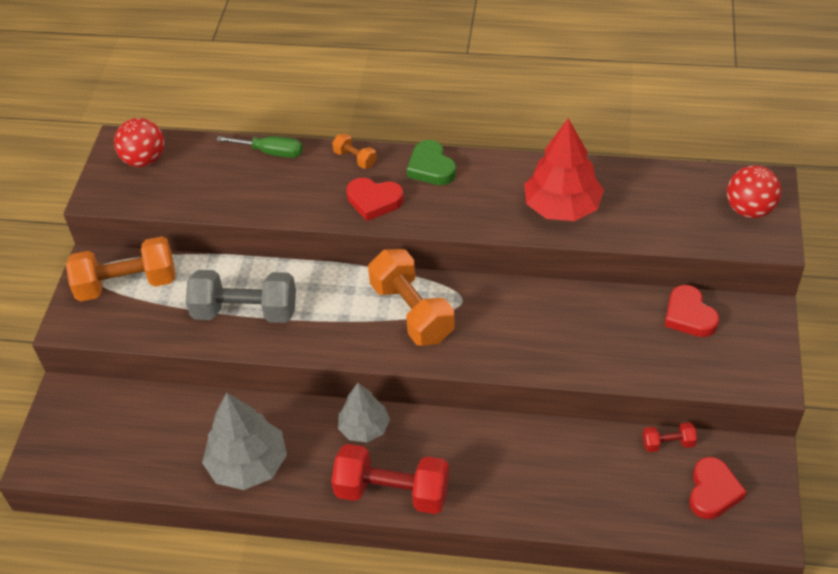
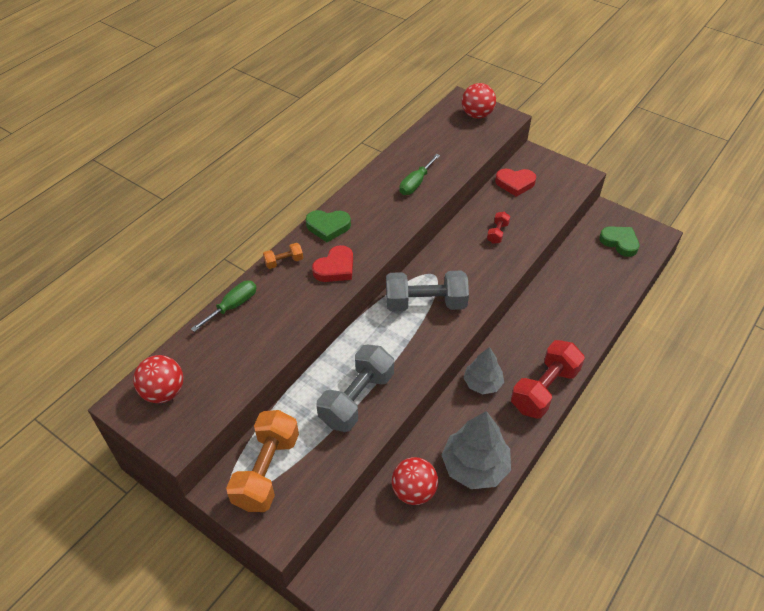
camera: 65 degrees left, 0 degrees up
(190, 423) = (414, 491): none -> red ball
(412, 312) = (425, 303): orange dumbbell -> grey dumbbell
(562, 207) = (416, 183): red tree -> green screwdriver
(668, 443) = (577, 245): red dumbbell -> red dumbbell (497, 233)
(713, 491) = (619, 242): red heart -> green heart

